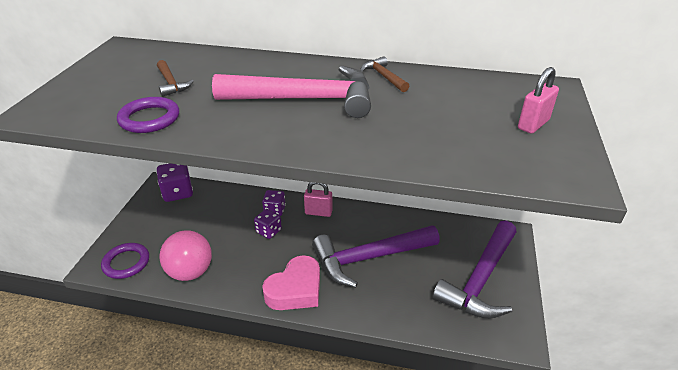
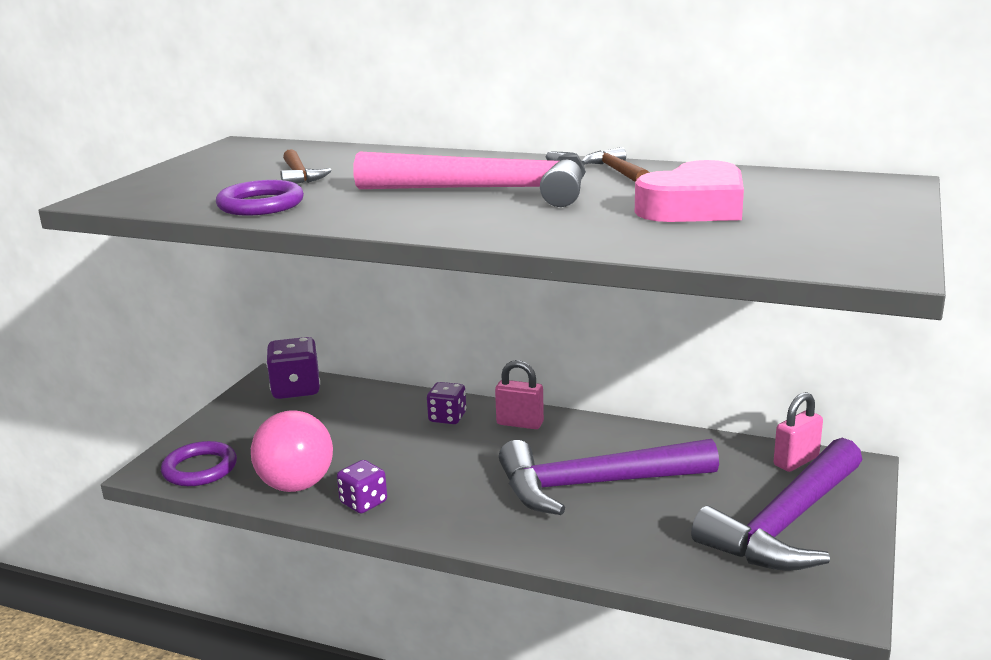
camera: 10 degrees right, 15 degrees down
(268, 231) = (432, 442): purple dice -> purple dice (363, 502)
(295, 289) = (461, 516): pink heart -> pink heart (694, 207)
(533, 124) = (834, 216): pink padlock -> pink padlock (796, 461)

